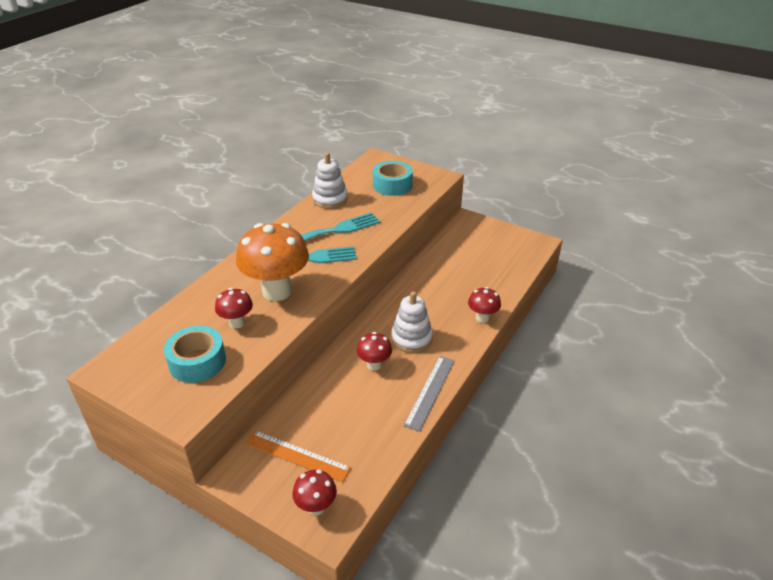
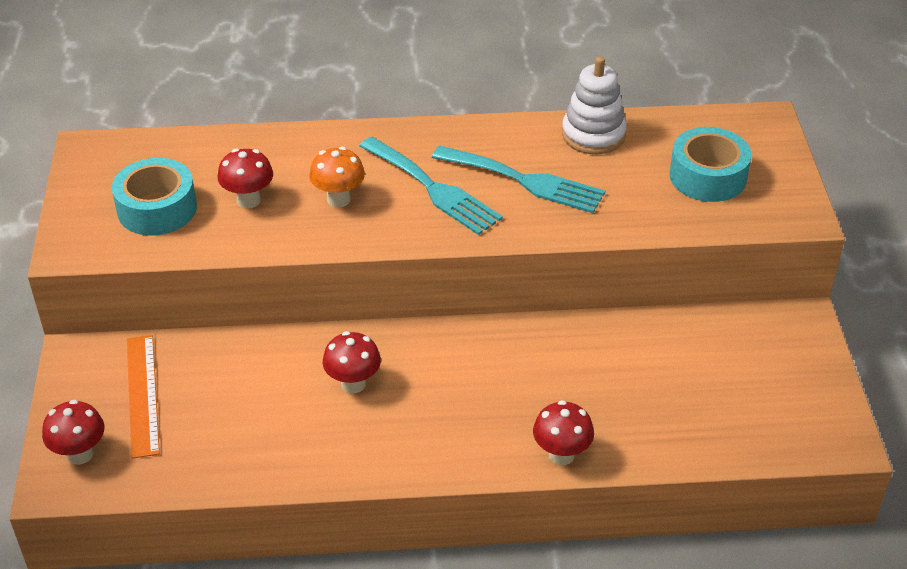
camera: 55 degrees right, 5 degrees up
(277, 291) = (338, 199): orange mushroom -> orange mushroom, size x0.50
(411, 338) = (440, 396): white stacking toy -> none
(430, 392) = (351, 468): grey ruler -> none

